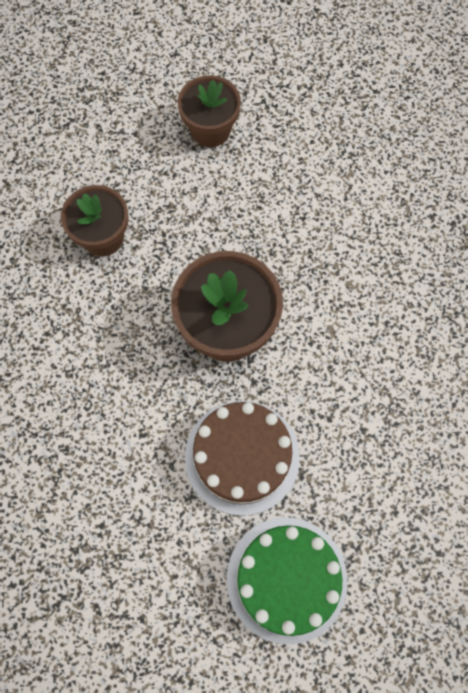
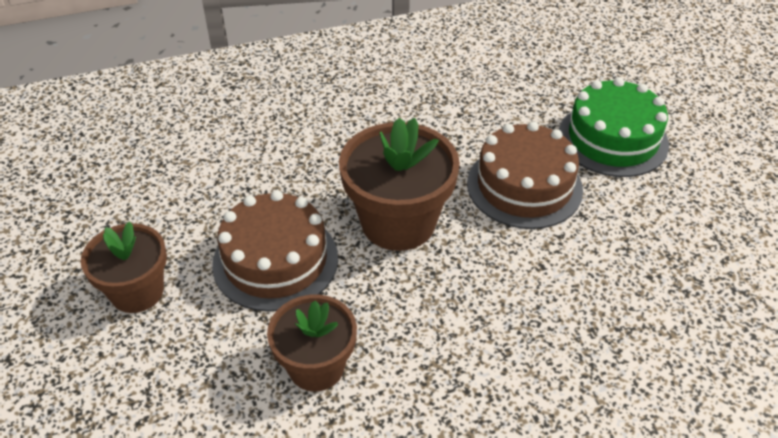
camera: 105 degrees left, 25 degrees down
(213, 226) = (275, 260): none -> brown cake

